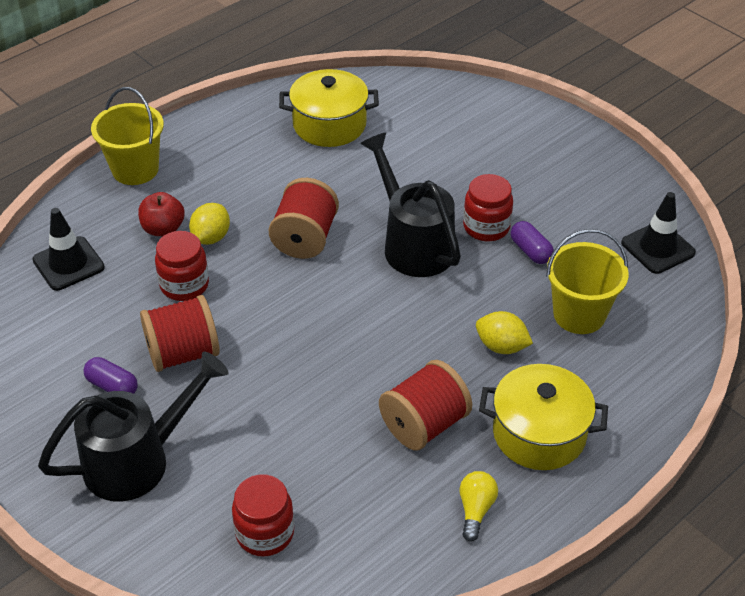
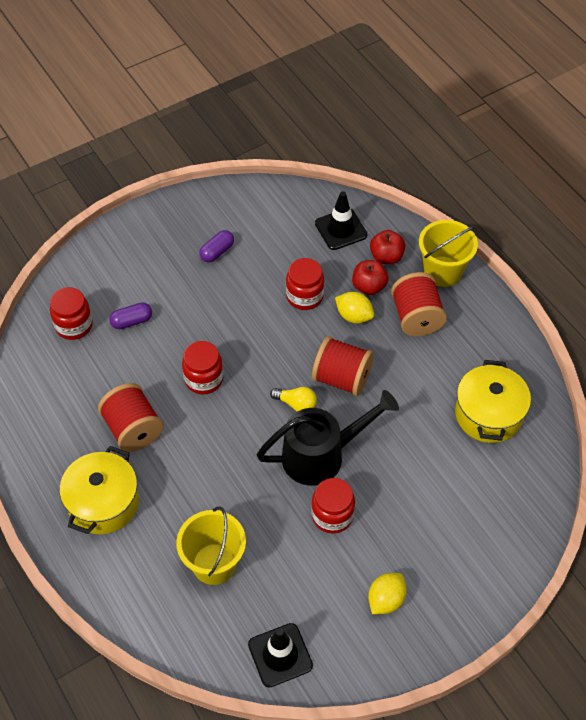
camera: 100 degrees right, 10 degrees up
(114, 218) = (386, 257): none -> red apple
(138, 460) = (151, 263): black watering can -> none
(183, 353) = (237, 292): red spool -> red spool (416, 317)
(331, 365) = (204, 379): none -> red jar
(475, 510) = (52, 447): yellow light bulb -> yellow light bulb (296, 404)
(501, 346) = (194, 497): yellow lemon -> yellow lemon (386, 600)
(530, 251) = (296, 544): purple capsule -> purple capsule (132, 321)

